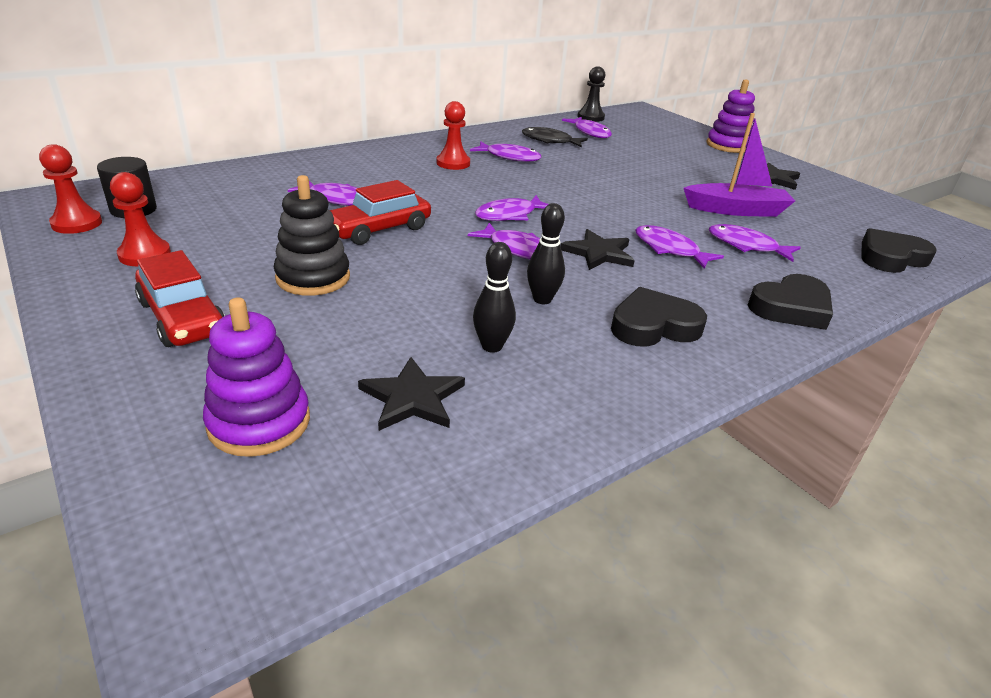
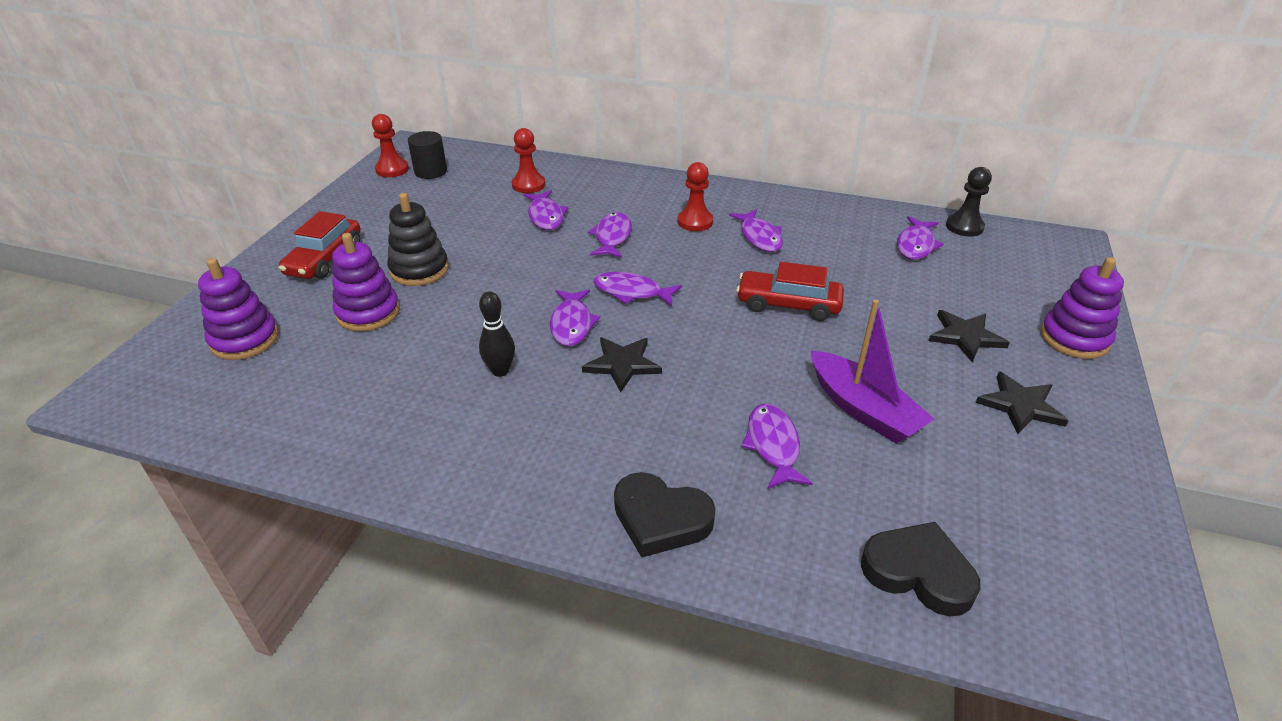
camera: 55 degrees right, 5 degrees up
(145, 255) = (381, 207): red pawn -> red pawn (528, 185)
(342, 328) = (368, 312): none -> purple stacking toy
(379, 229) = (521, 255): red car -> red car (788, 305)
(412, 398) = (312, 377): black star -> black star (965, 336)
(492, 346) = (405, 379): black bowling pin -> none
(550, 141) = (843, 236): black fish -> none
(653, 326) = (522, 443): black heart -> none
(669, 249) = (689, 400): purple fish -> purple fish (612, 237)

